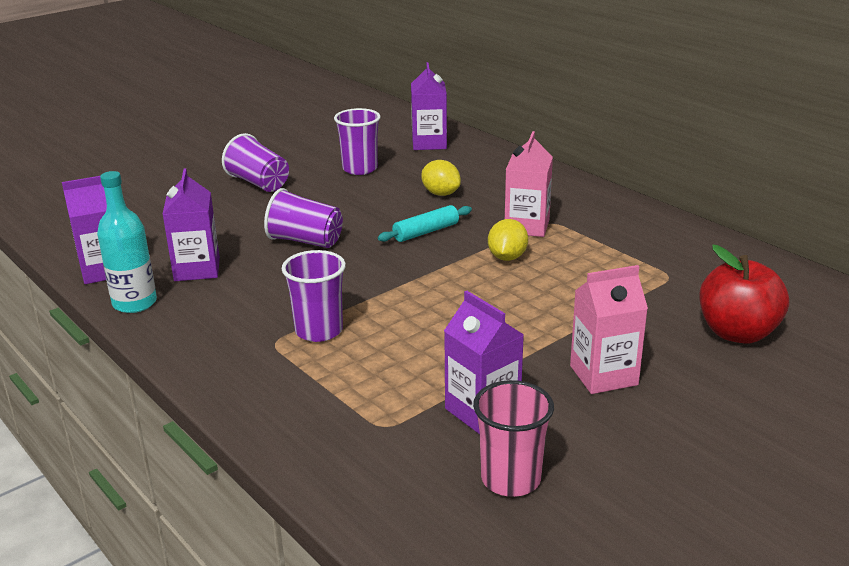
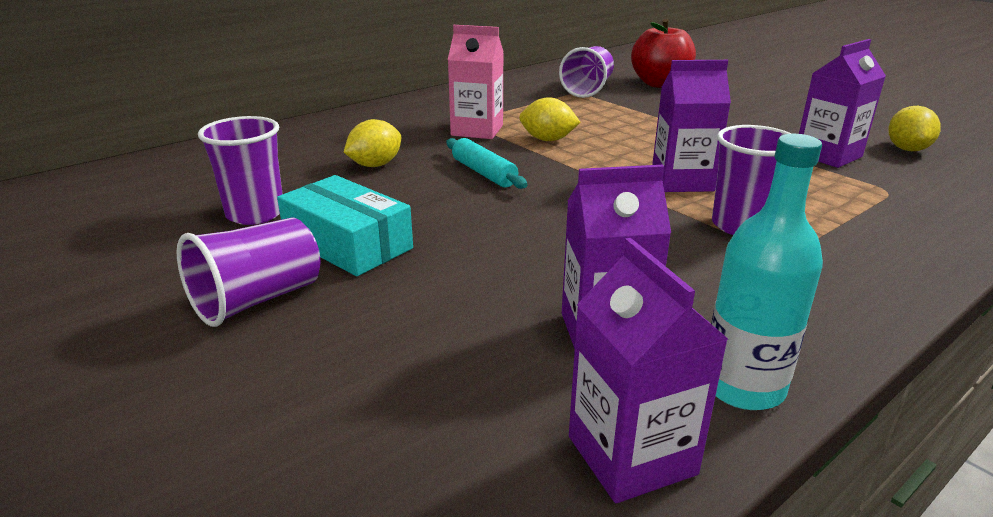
camera: 90 degrees left, 0 degrees up
(305, 241) = (503, 244): purple cup -> purple cup (587, 89)
(316, 197) = (348, 243): none -> turquoise box
(429, 143) = (195, 170): purple carton -> purple carton (682, 181)
(510, 479) = (907, 149): pink cup -> yellow lemon
(603, 375) = (743, 118): pink carton -> none

